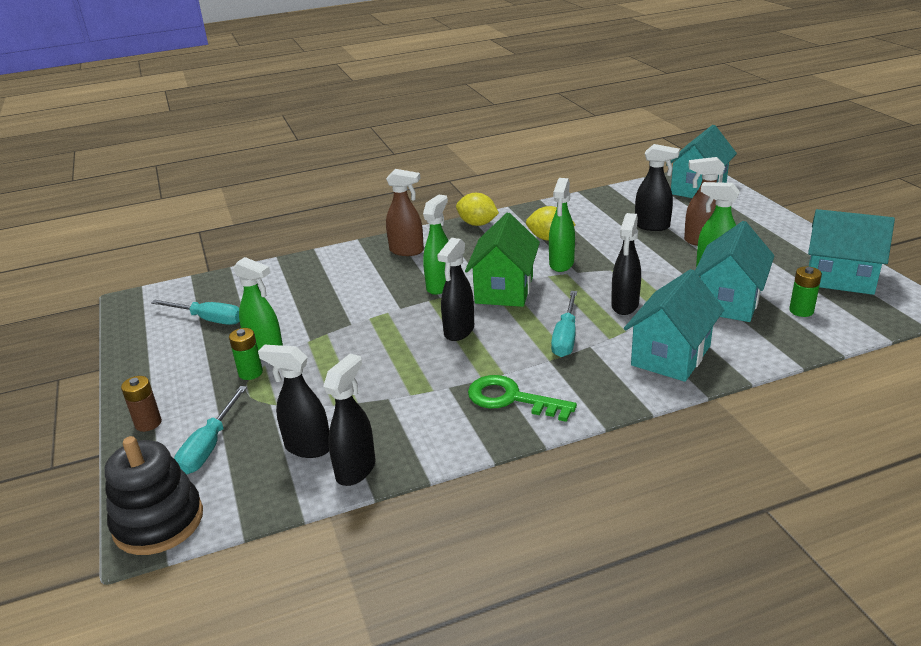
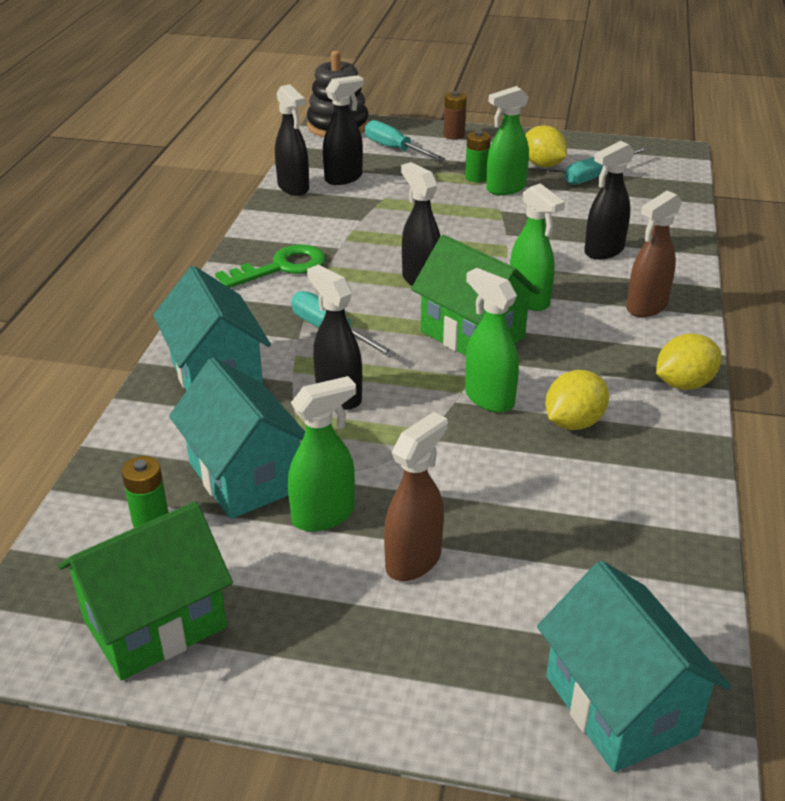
camera: 120 degrees right, 5 degrees up
(199, 350) = (542, 165): none -> yellow lemon
(652, 226) = (516, 540): black spray bottle -> black spray bottle (603, 251)
(840, 278) = (155, 624): turquoise house -> green house

